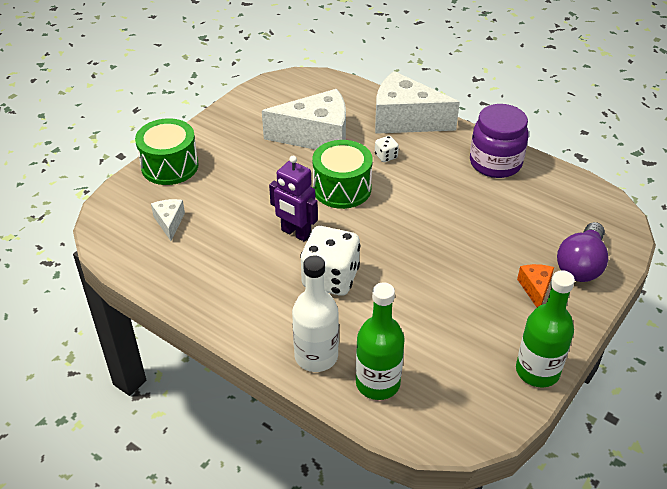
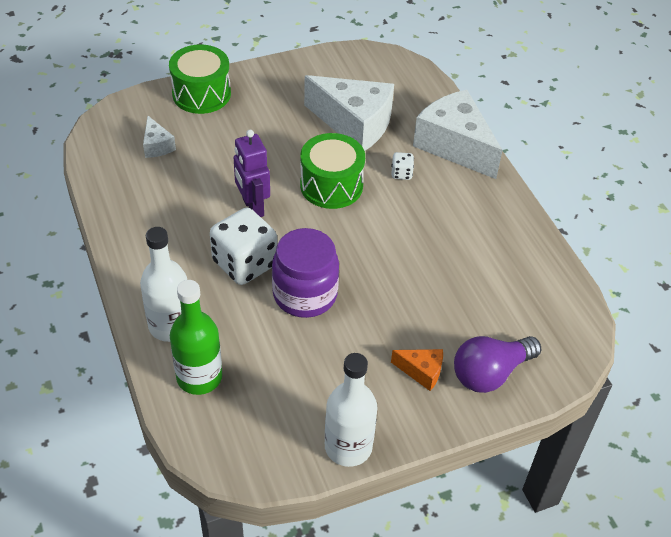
camera: 30 degrees right, 5 degrees up
(169, 222) = (157, 146): white cheese -> white cheese turned 135 degrees clockwise
(495, 163) = (504, 230): purple jar -> purple jar (305, 294)
(535, 289) = (421, 372): orange cheese -> orange cheese turned 75 degrees clockwise
(537, 371) = (348, 447): green bottle -> white bottle

